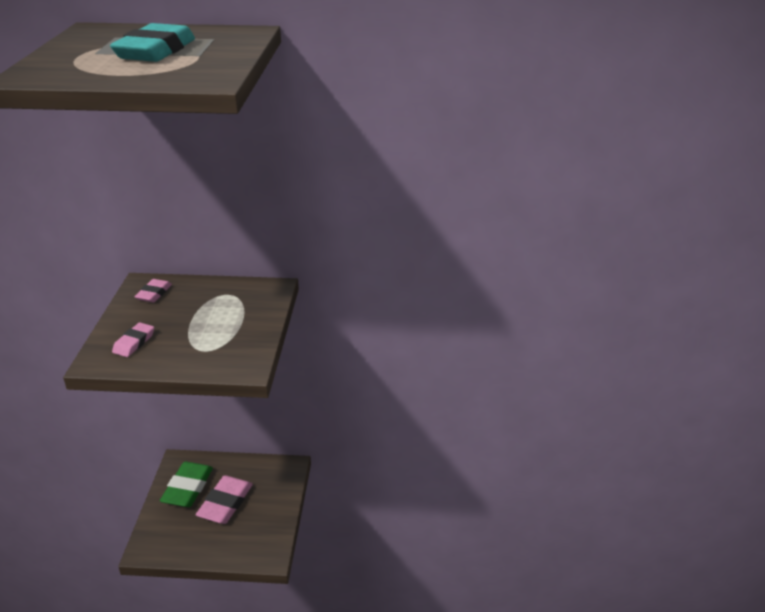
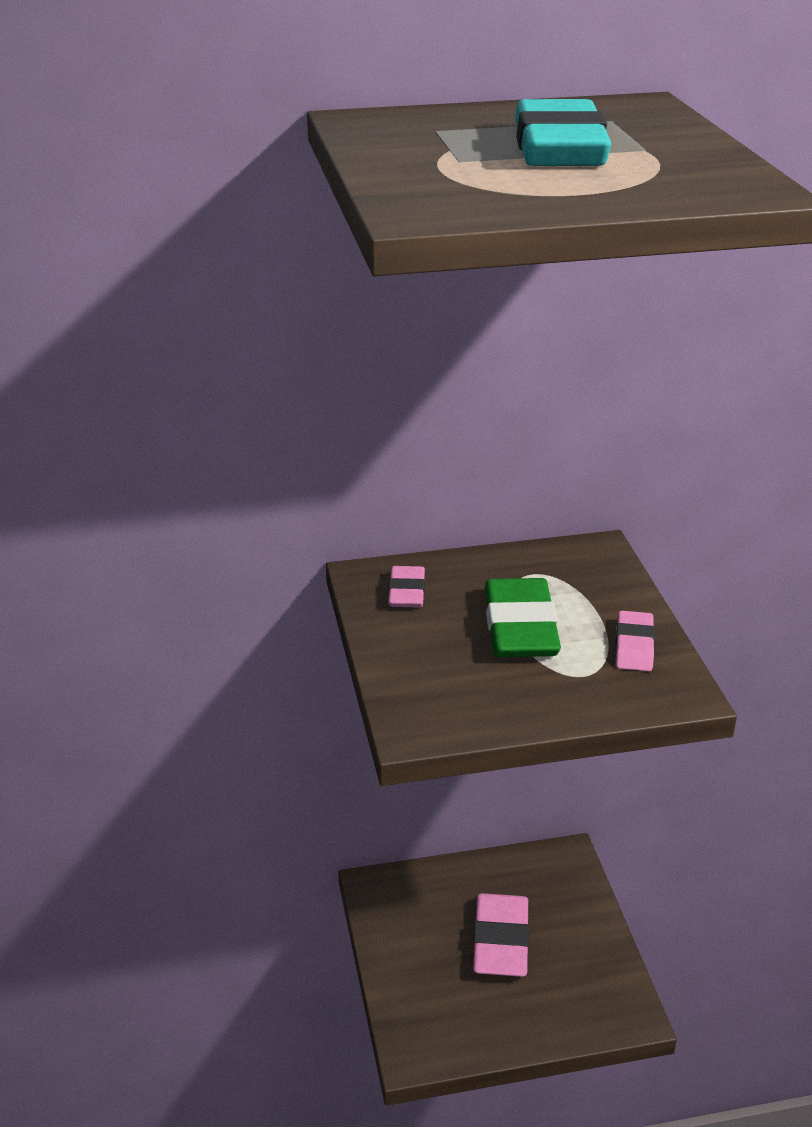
camera: 15 degrees left, 0 degrees up
(134, 342) = (452, 682): pink eraser -> pink eraser (634, 646)
(188, 488) = (420, 929): green eraser -> green eraser (520, 627)

